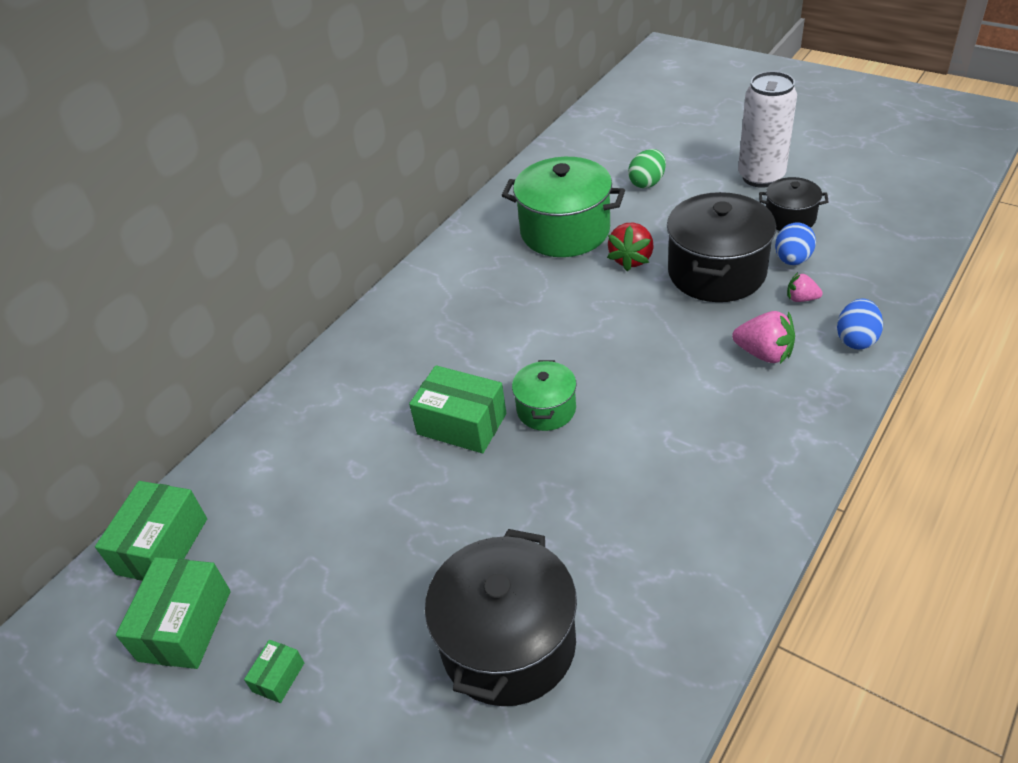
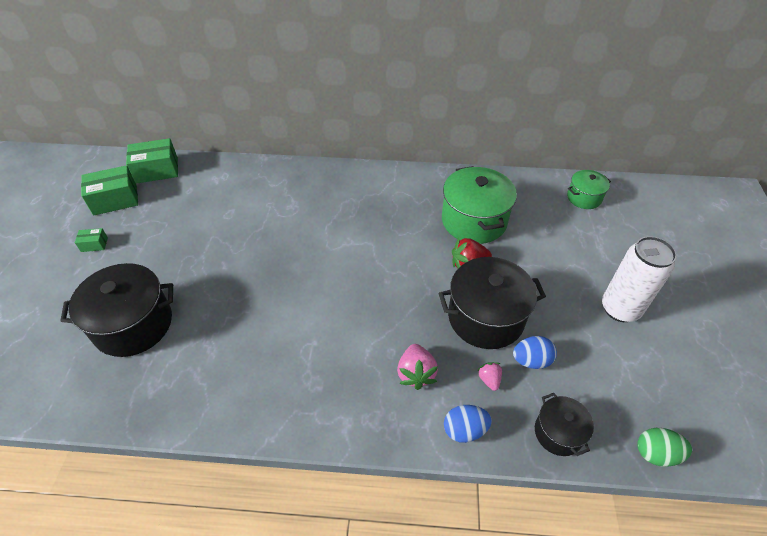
camera: 55 degrees right, 5 degrees up
(461, 424) = (278, 242): green box -> none
(546, 409) = (307, 274): green pot -> green pot (584, 198)
(647, 183) = (558, 244): green egg -> green egg (656, 453)
(790, 218) = (581, 344): black pot -> black pot (558, 433)

